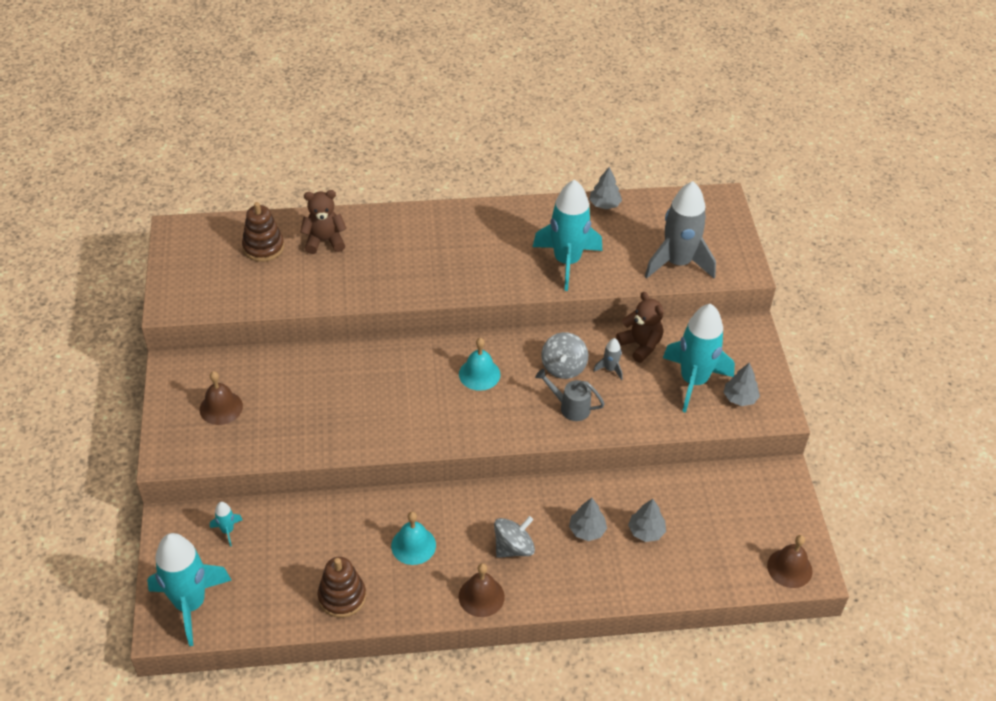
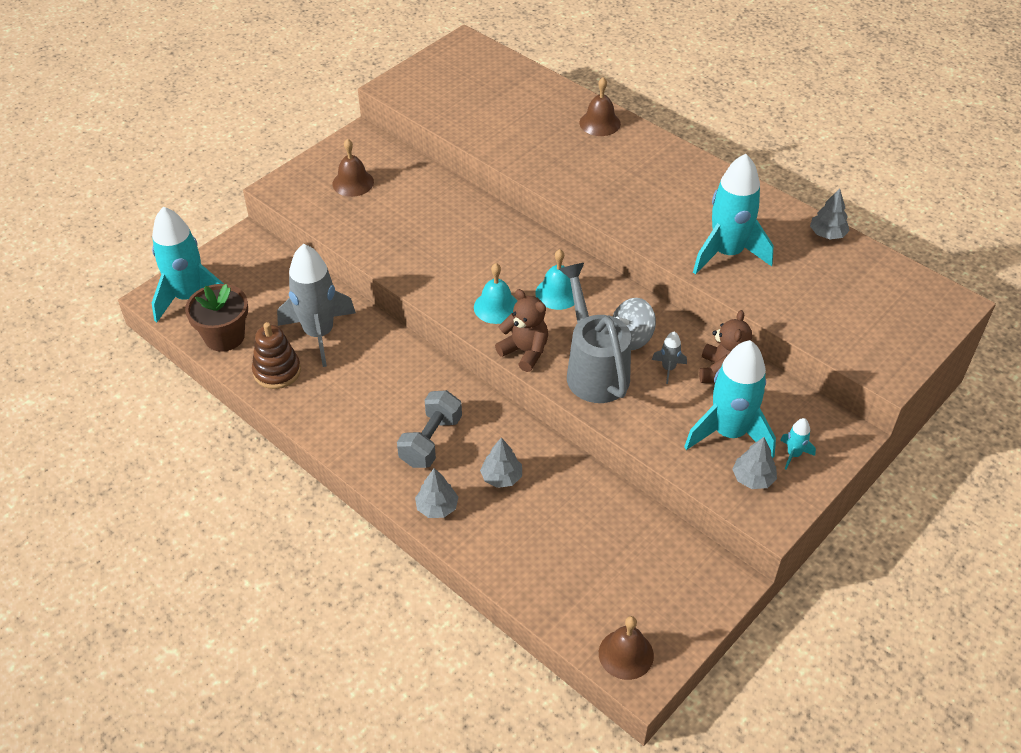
camera: 50 degrees right, 0 degrees up
(227, 530) = (270, 271): turquoise rocket -> turquoise rocket (793, 454)
(263, 247) = (507, 90): brown stacking toy -> none
(264, 608) = (224, 336): none -> brown flower pot
(324, 241) = (555, 113): brown teddy bear -> brown teddy bear (525, 352)
(413, 545) = (367, 379): turquoise bell -> turquoise bell (496, 307)
(481, 596) = (362, 452): brown bell -> brown bell (600, 123)
(513, 548) = (431, 441): grey spinning top -> grey dumbbell
(570, 407) = (594, 370): grey watering can -> grey watering can, size x1.88
(646, 531) = (546, 518): grey tree -> grey tree (437, 507)
(677, 263) = (829, 322): grey rocket -> grey rocket (319, 334)

